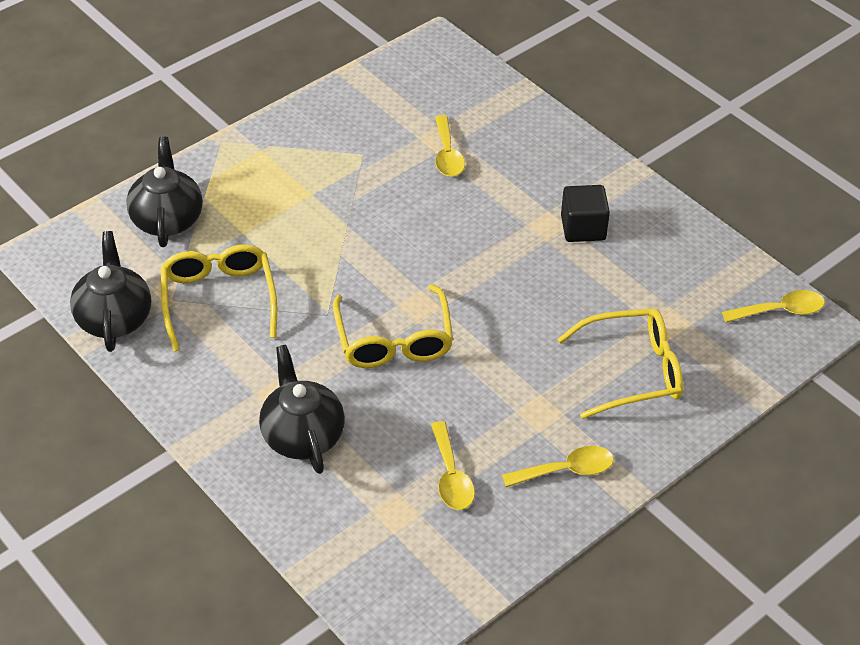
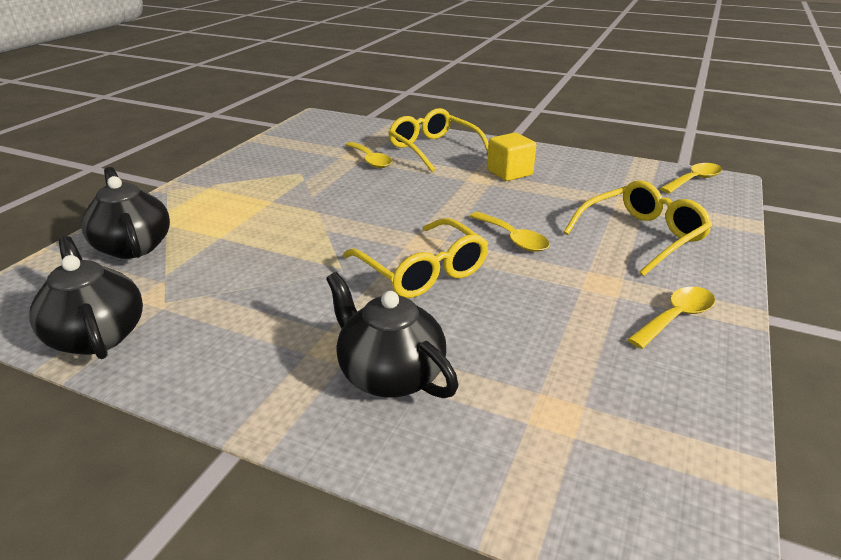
camera: 25 degrees left, 15 degrees down
(219, 299) = (219, 288): yellow glasses -> yellow glasses (433, 149)
(451, 476) = (579, 358): yellow spoon -> yellow spoon (513, 239)
(583, 228) = (509, 173): black cube -> yellow cube

